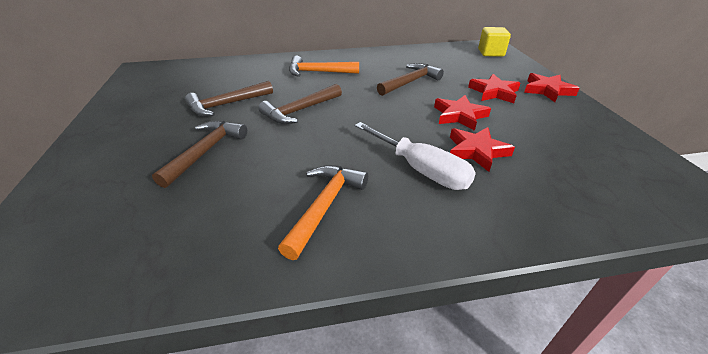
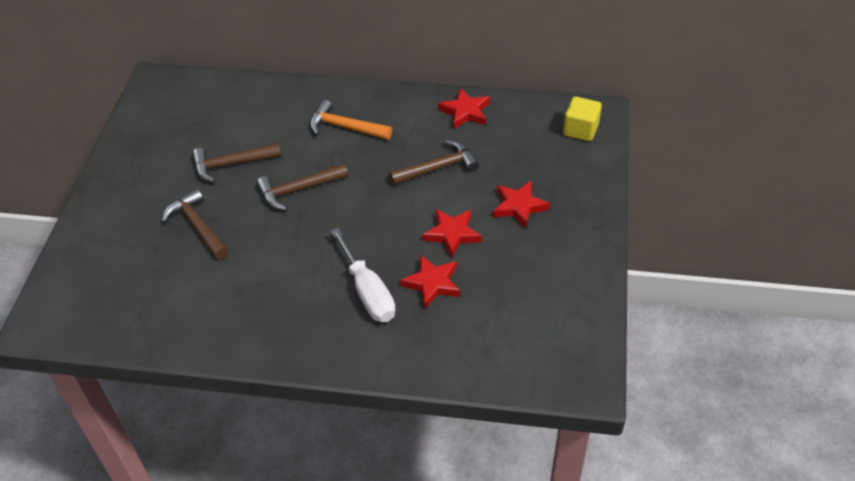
camera: 20 degrees right, 10 degrees up
(205, 151) = (197, 226): brown hammer -> brown hammer turned 75 degrees counterclockwise
(324, 206) = (272, 308): orange hammer -> none
(547, 90) = (583, 217): red star -> red star (465, 112)

